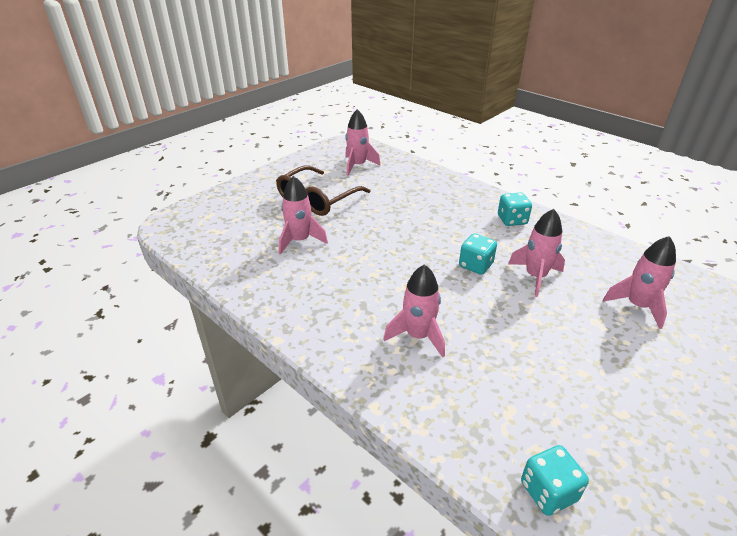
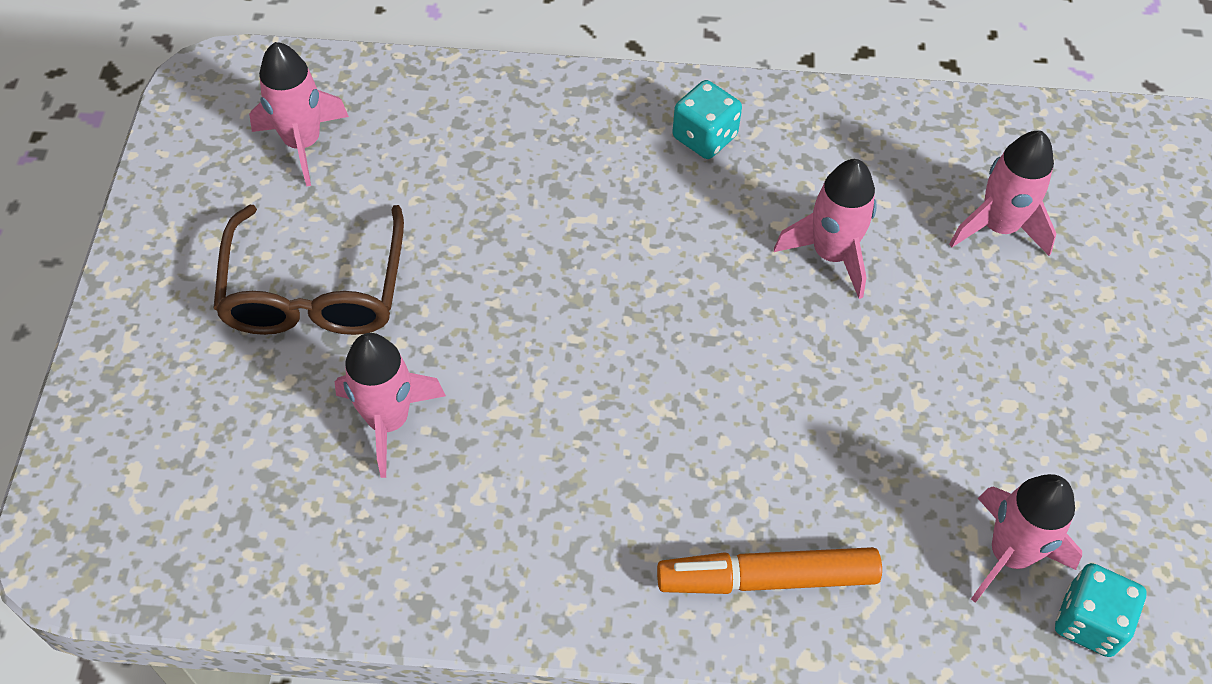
camera: 40 degrees left, 20 degrees up
(389, 366) = (768, 578): none -> orange marker
(418, 336) = (761, 494): pink rocket -> pink rocket (1009, 554)
(475, 265) = (729, 286): turquoise dice -> none

